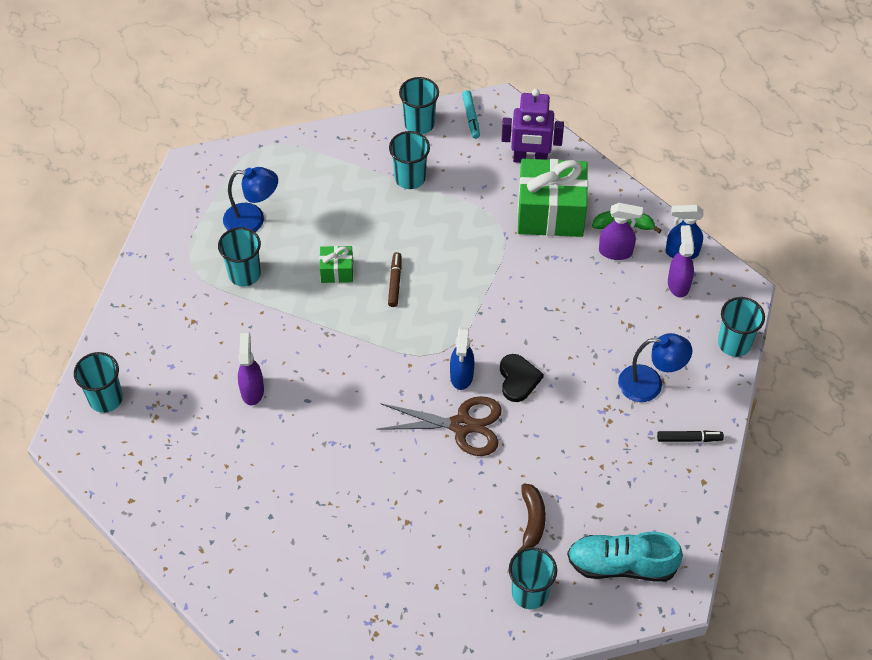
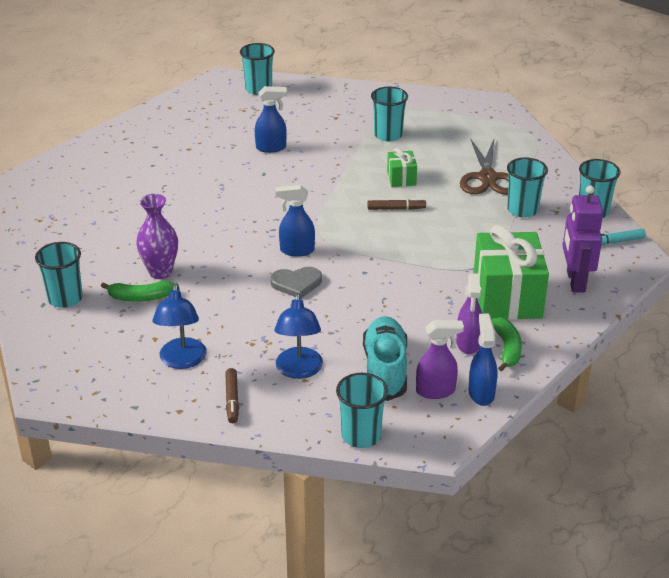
camera: 85 degrees right, 20 degrees down
(252, 390) = (271, 148): purple spray bottle -> blue spray bottle
(253, 220) = (446, 134): blue lamp -> blue lamp (182, 361)
(461, 425) = (242, 253): brown scissors -> brown scissors (487, 177)
(489, 502) = (160, 272): none -> purple vase
(518, 379) = (296, 283): black heart -> grey heart
(532, 520) = (140, 297): brown banana -> green banana
(621, 565) = (87, 354): turquoise shoe -> turquoise shoe (385, 370)
(689, 439) = (232, 400): black marker -> brown marker

